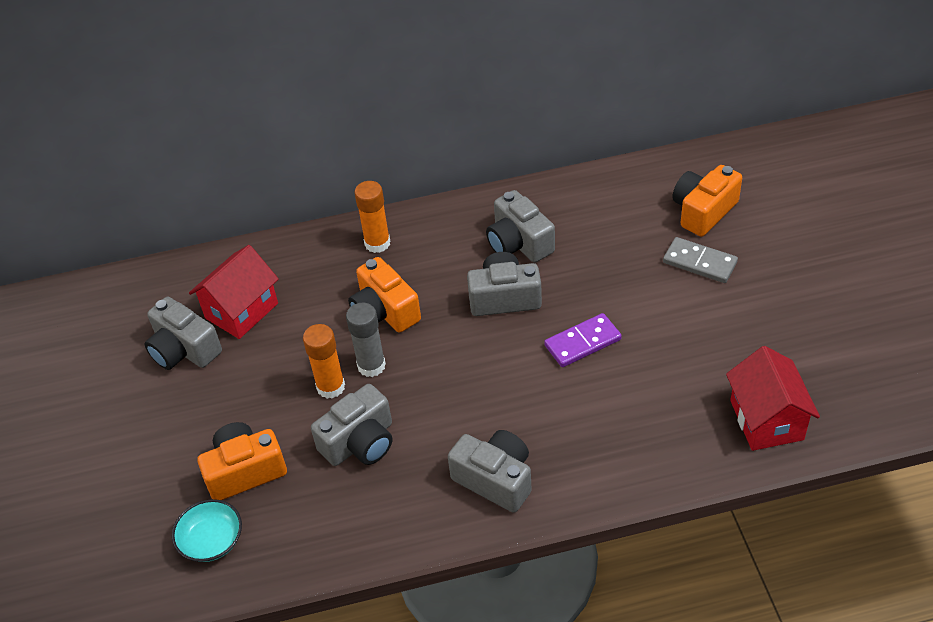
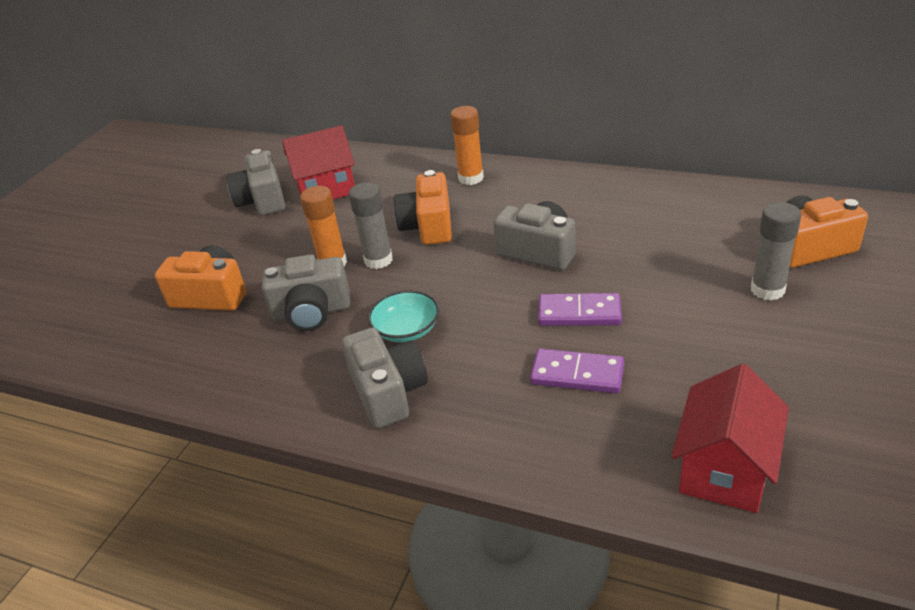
camera: 35 degrees right, 10 degrees down
(211, 540) = (137, 333): turquoise bowl -> turquoise bowl (406, 330)
(519, 243) = (592, 215): grey camera -> none
(622, 395) = (577, 374): none -> purple domino
(699, 262) = (767, 290): grey domino -> grey glue stick

